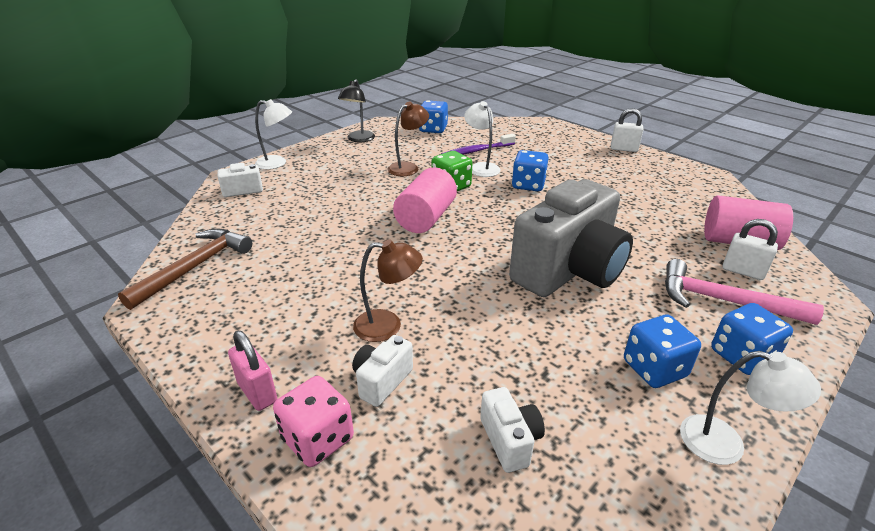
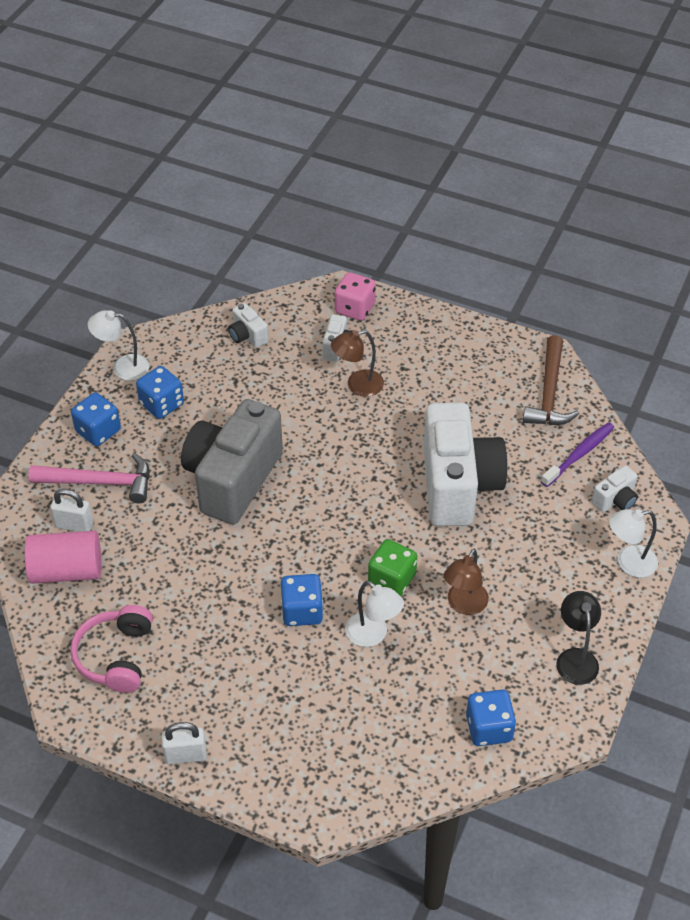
camera: 160 degrees right, 15 degrees up
(257, 392) = (409, 321): pink padlock -> none
(354, 222) = (458, 485): none -> white camera
(426, 218) = (391, 513): pink cylinder -> none
(477, 151) = (395, 678): purple toothbrush -> purple toothbrush (579, 454)
(679, 190) = (116, 656): none -> pink headphones

